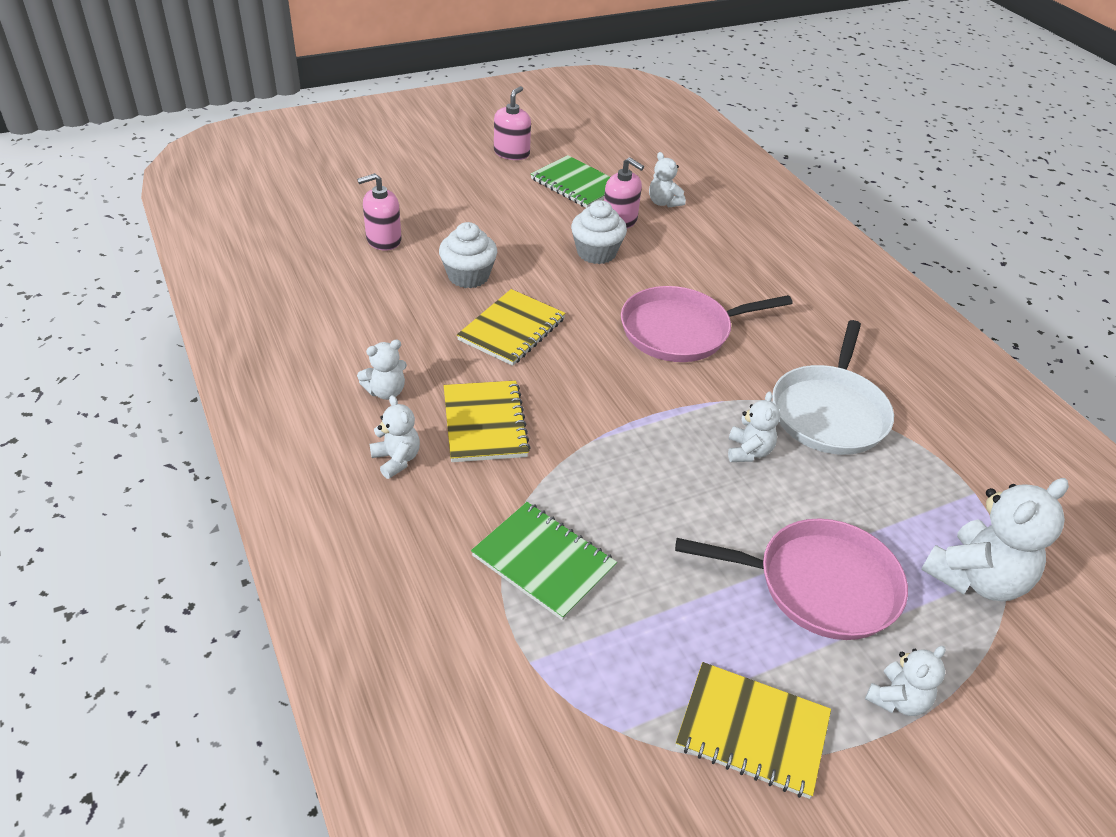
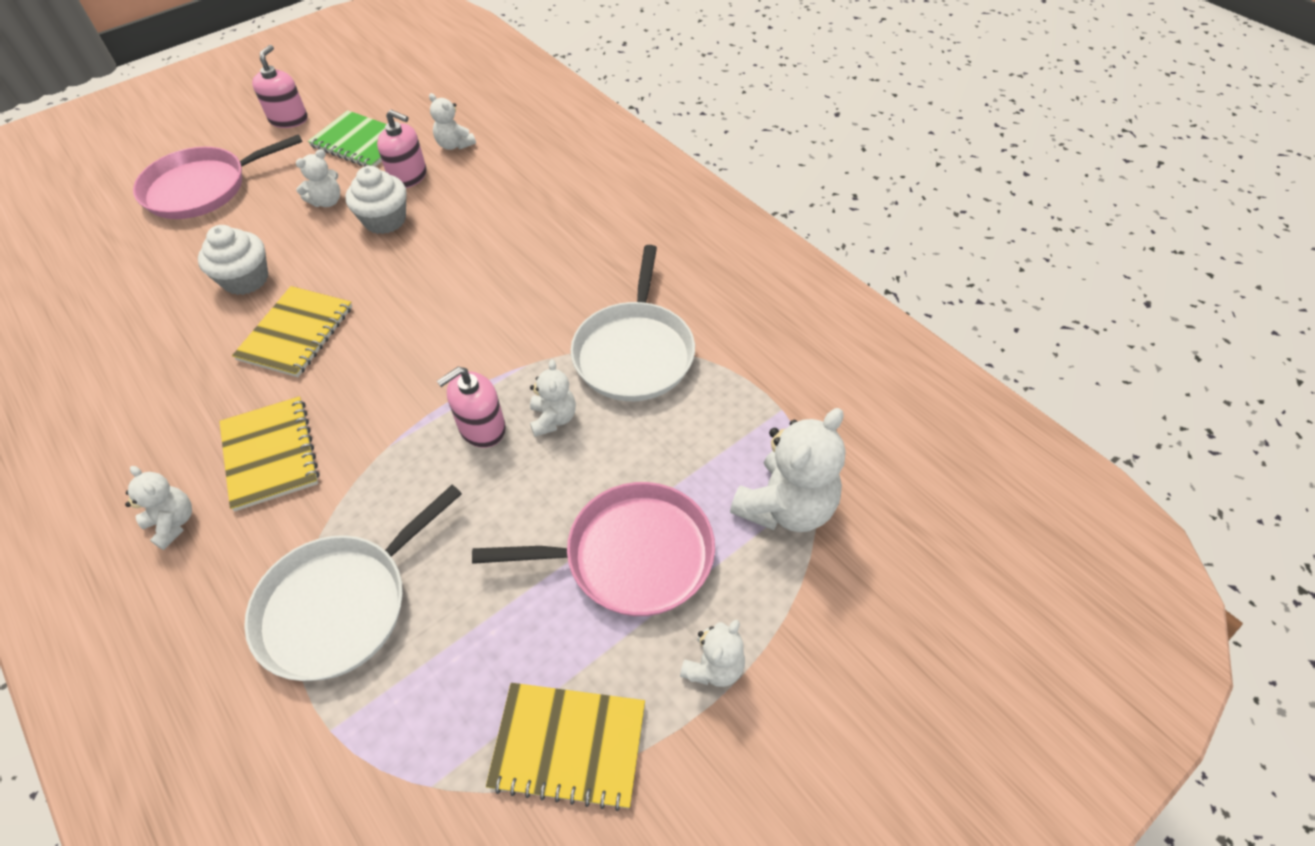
camera: 10 degrees left, 10 degrees up
(383, 240) = (149, 256): pink soap dispenser -> pink soap dispenser (482, 428)
(386, 391) = (158, 442): white teddy bear -> white teddy bear (327, 201)
(544, 561) = (341, 605): green notebook -> white pan
(681, 331) = (478, 293): pink pan -> pink pan (202, 188)

